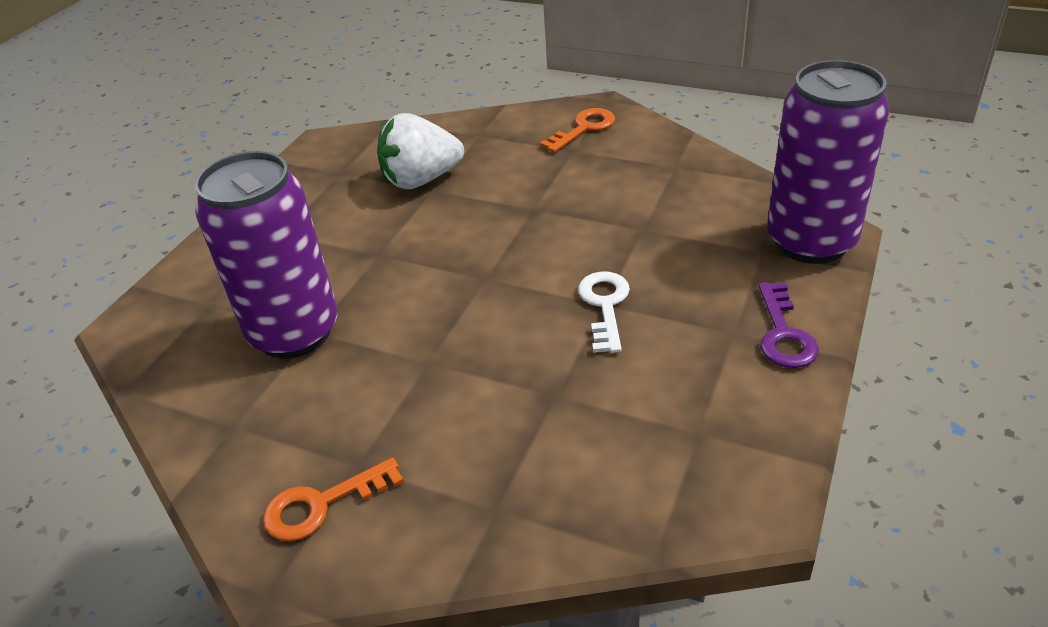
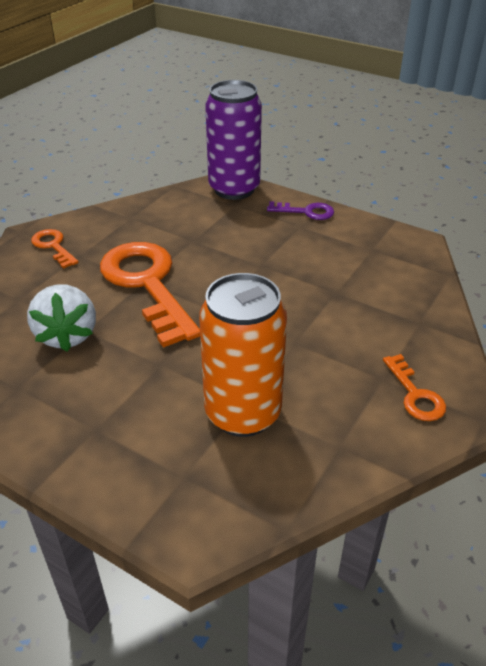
camera: 85 degrees left, 0 degrees up
(294, 332) = (243, 413): purple can -> orange can
(526, 212) = (147, 284): none -> orange key
(605, 305) = (263, 264): white key -> none

